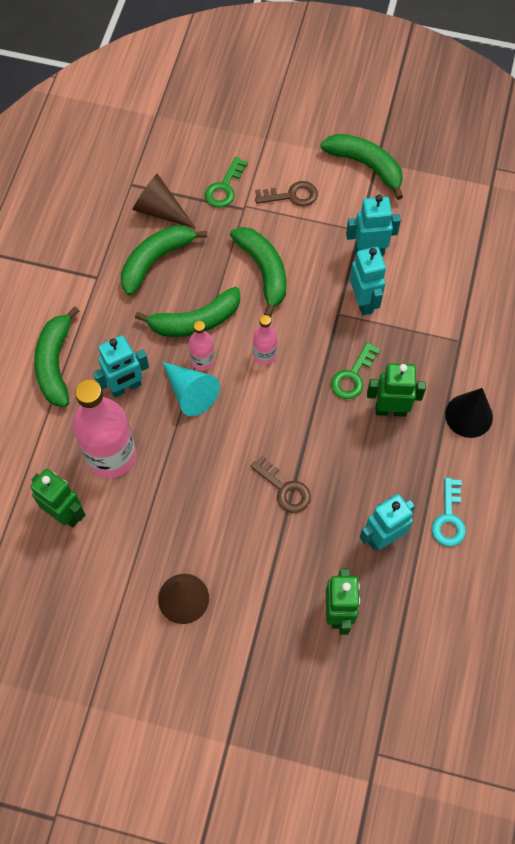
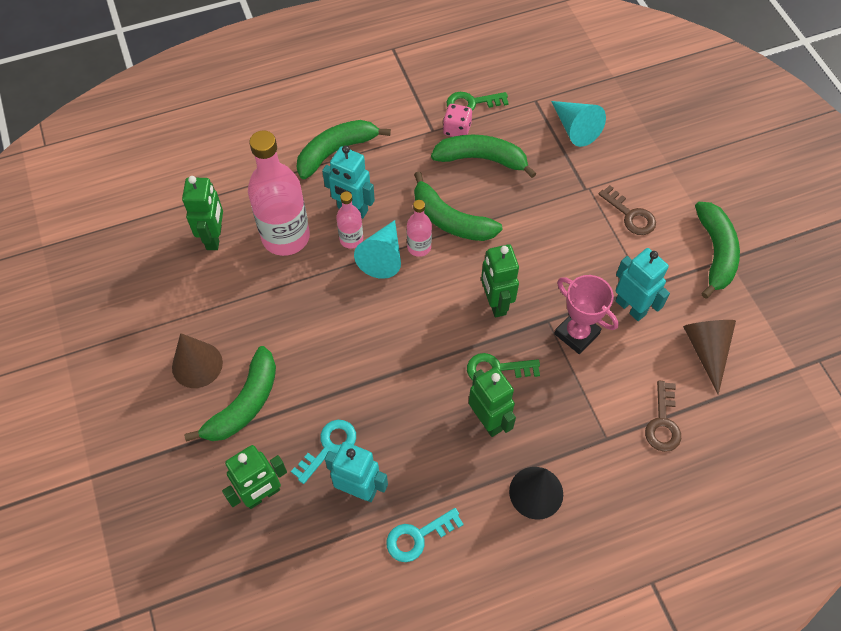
camera: 55 degrees right, 5 degrees down
(111, 259) = (457, 129): none -> pink dice
(160, 210) = (529, 134): brown cone -> brown cone (706, 350)
(182, 176) = (575, 128): none -> turquoise cone
(224, 187) = (592, 163): green key -> green key (471, 103)
(264, 271) = (539, 239): green banana -> green banana (244, 404)
(264, 355) = (461, 288): pink bottle -> pink bottle (351, 239)
(284, 489) = (347, 380): brown key -> brown key (663, 422)
(296, 339) = (495, 303): none -> green robot
(332, 538) = (329, 447): none -> turquoise key
(363, 302) = (577, 333): turquoise robot -> pink trophy

